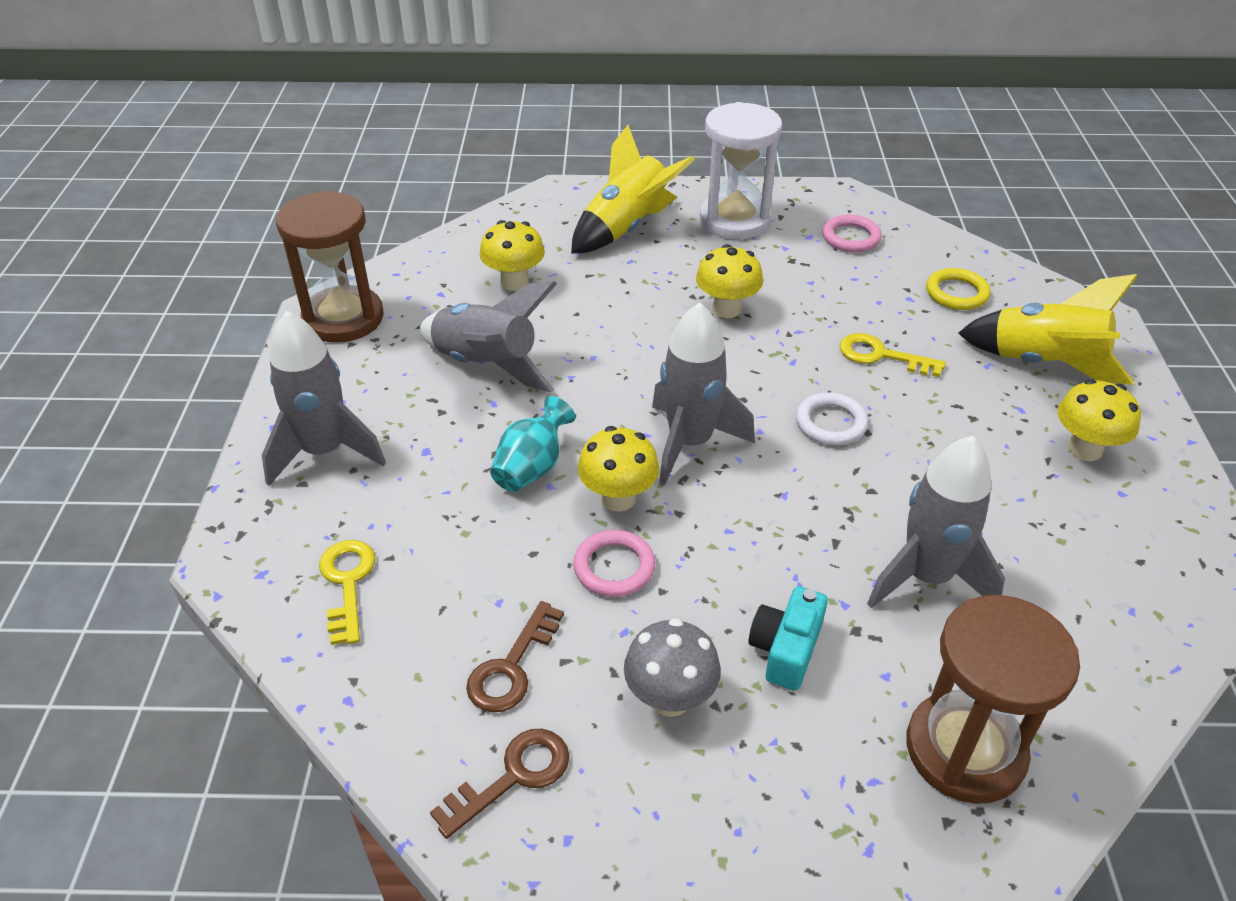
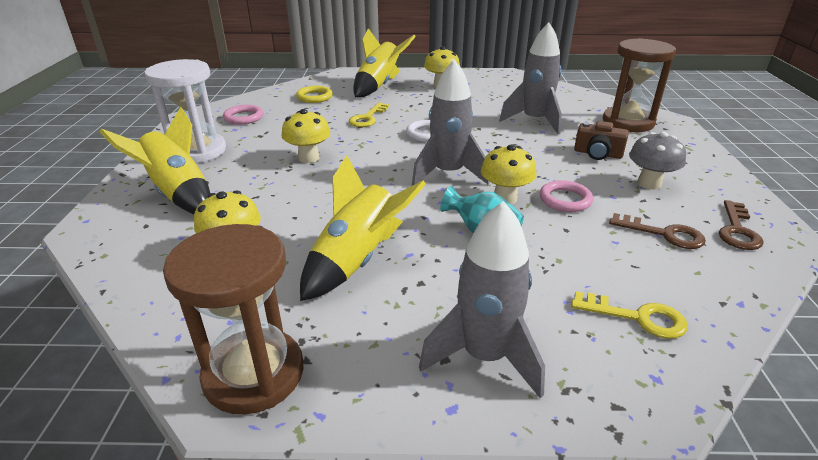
camera: 90 degrees left, 10 degrees down
(347, 583) = (637, 317): yellow key -> yellow key turned 150 degrees counterclockwise
(486, 365) = (358, 260): grey rocket -> yellow rocket
(513, 776) = (737, 230): brown key -> brown key turned 120 degrees counterclockwise
(785, 649) = (597, 154): turquoise camera -> brown camera

